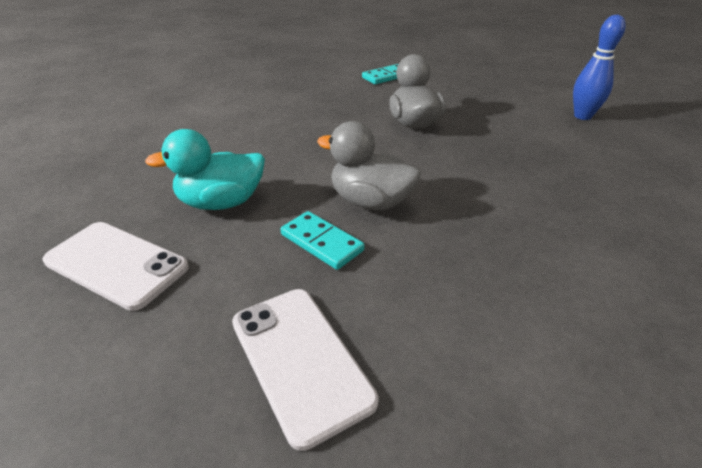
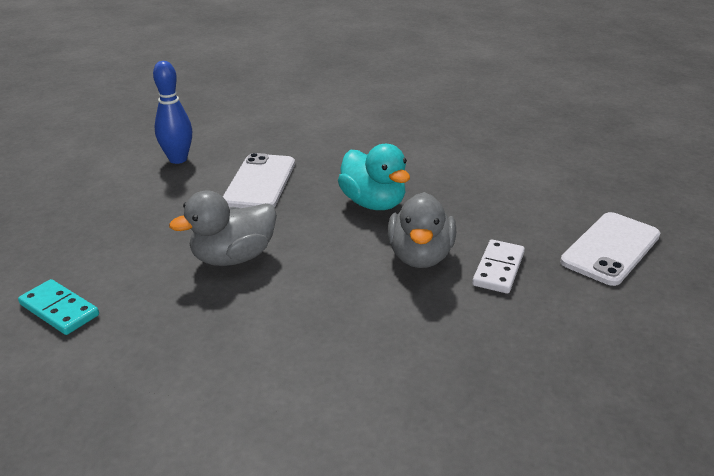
camera: 110 degrees left, 5 degrees down
(116, 264) = (637, 383): white phone -> white phone (260, 182)
(221, 202) = (495, 353): turquoise duck -> turquoise duck (373, 203)
(322, 242) = (498, 269): turquoise domino -> white domino

